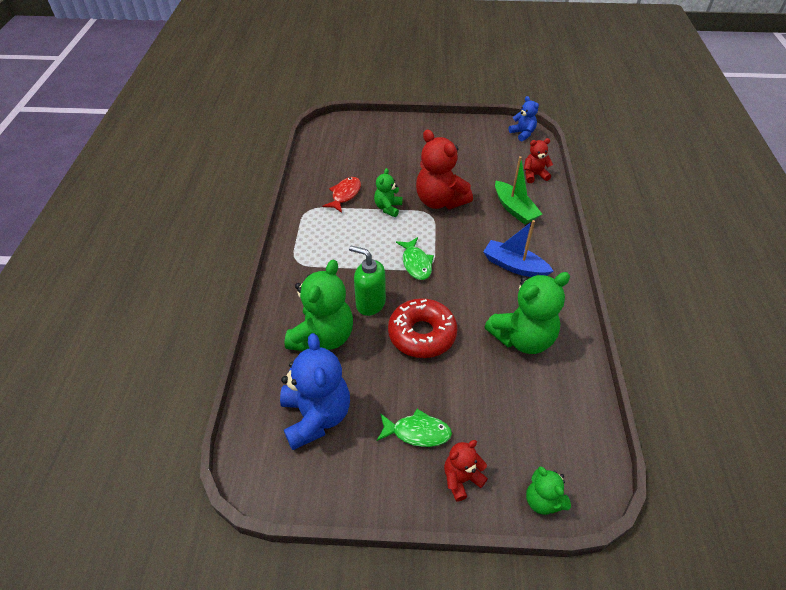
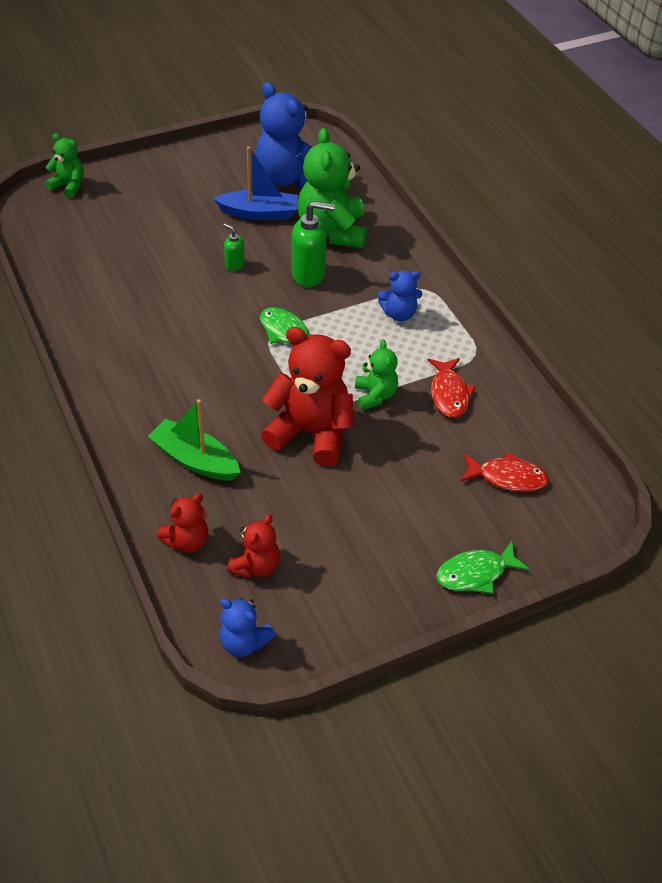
camera: 150 degrees right, 0 degrees up
(331, 250) = (399, 314): none -> blue teddy bear
(352, 150) = (507, 477): none -> red fish
(417, 432) = (194, 194): green fish -> green fish (475, 573)
(422, 334) = (234, 264): red donut -> green soap dispenser
(461, 479) = (141, 178): red teddy bear -> red teddy bear (256, 566)
(514, 266) = (163, 372): blue boat -> blue boat (259, 213)
(522, 338) = (124, 295): green teddy bear -> none

